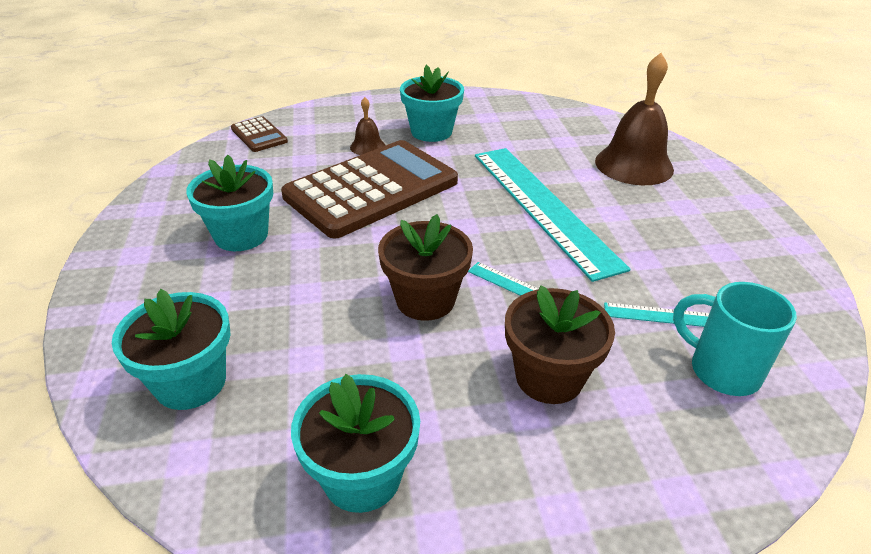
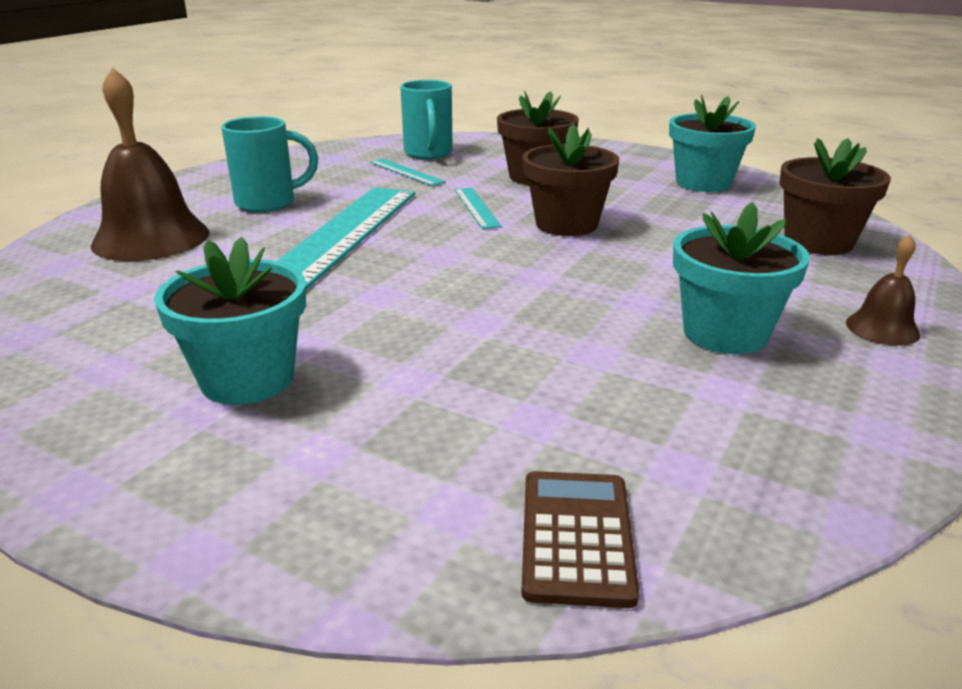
camera: 140 degrees left, 10 degrees down
(190, 382) = (818, 242): turquoise flower pot -> brown flower pot
(368, 147) = (394, 396): brown bell -> brown bell (882, 328)
(371, 189) = (487, 326): brown calculator -> none
(657, 220) = (268, 203): none -> turquoise mug

